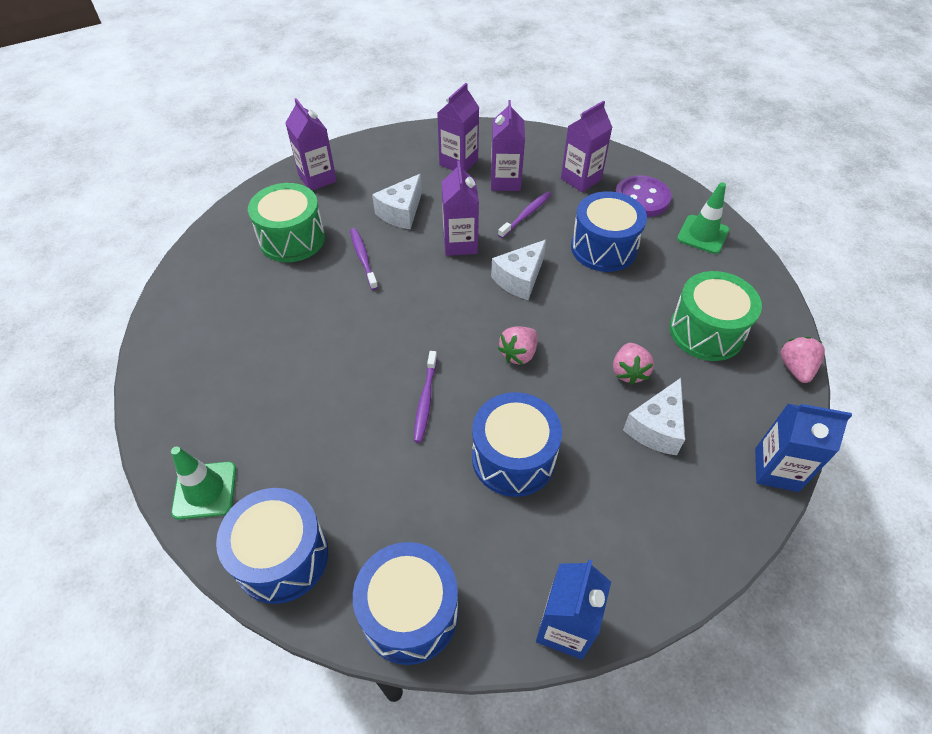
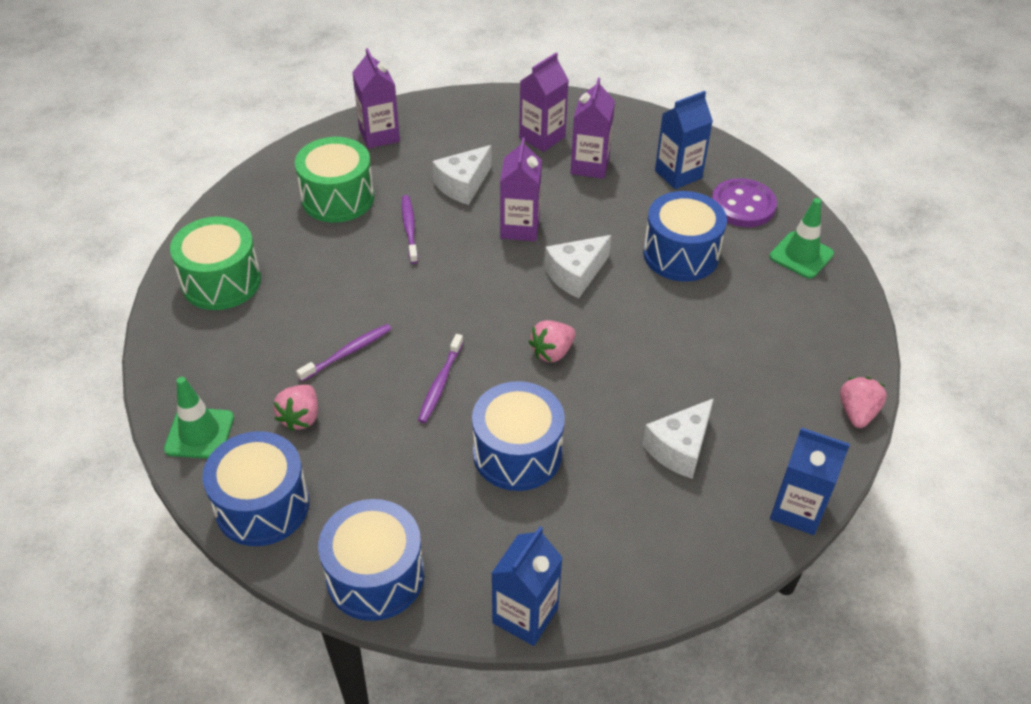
camera: 10 degrees right, 5 degrees down
(526, 214) = (603, 206): purple toothbrush -> purple toothbrush (348, 352)
(581, 179) = (678, 174): purple carton -> blue carton
(628, 372) = (667, 388): pink strawberry -> pink strawberry (300, 417)
(706, 331) = (768, 360): green drum -> green drum (221, 281)

